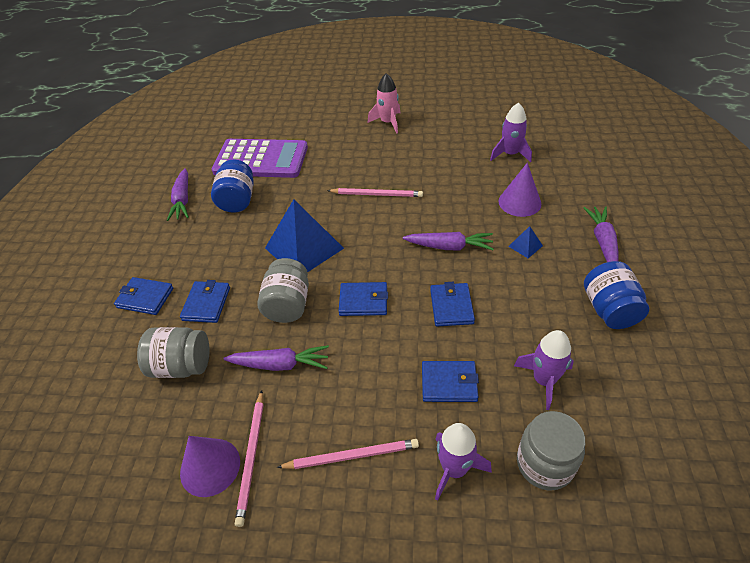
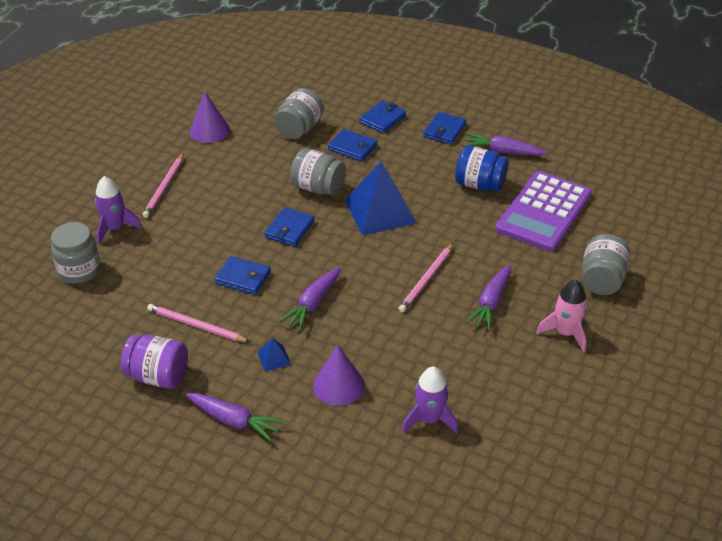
camera: 110 degrees right, 5 degrees down
(251, 457) = (201, 147): pink pencil -> pink pencil (196, 325)
(280, 364) = (263, 172): purple carrot -> purple carrot (491, 303)
(325, 120) = (601, 280): none -> grey jar
(449, 383) = (175, 249): blue wallet -> blue wallet (444, 130)
(544, 380) = (133, 300): purple rocket -> none
(609, 309) = (158, 376): blue jar -> purple jar

